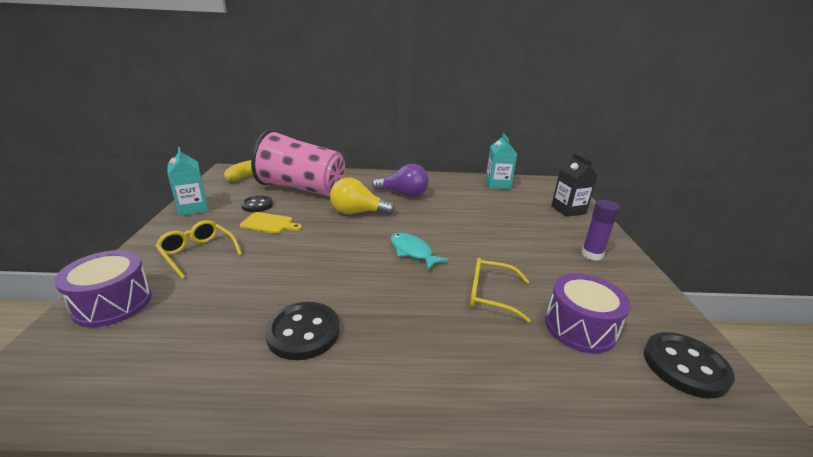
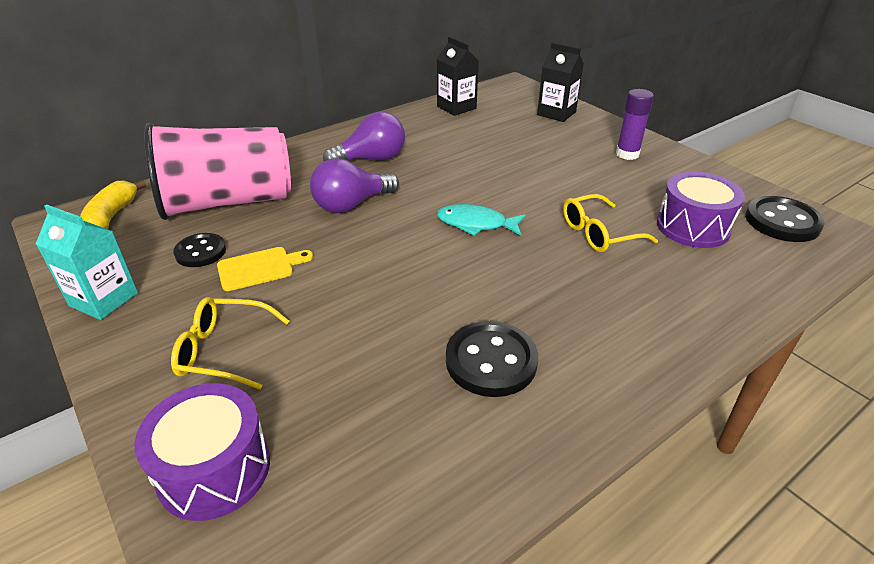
camera: 35 degrees left, 10 degrees up
(357, 212) = (351, 205): yellow light bulb -> purple light bulb
(497, 184) = (456, 107): turquoise carton -> black carton

